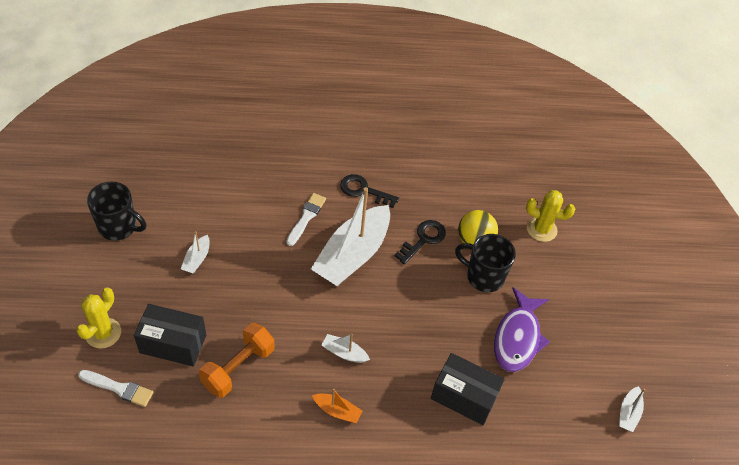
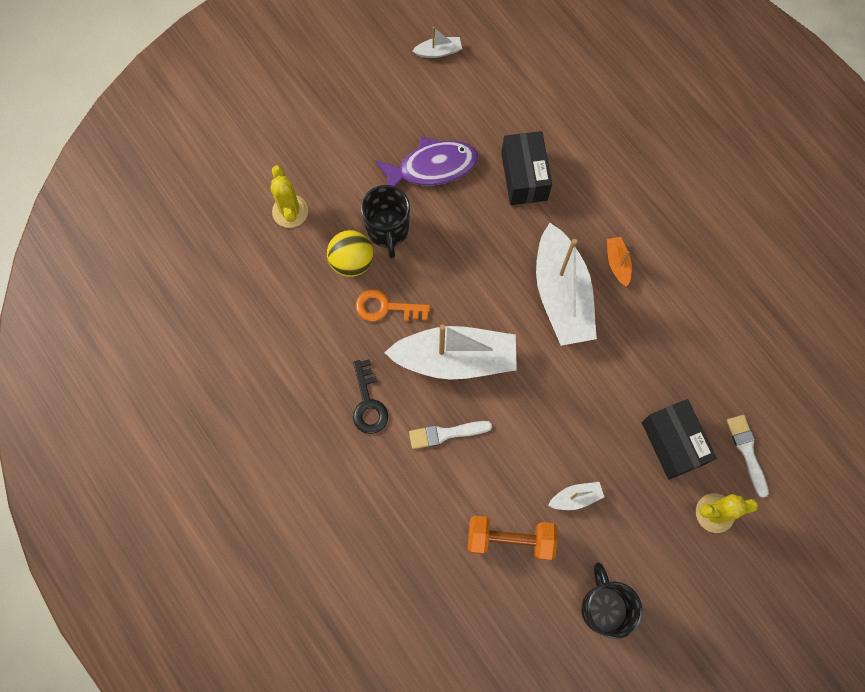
camera: 120 degrees left, 20 degrees up
(238, 367) = (647, 370): orange dumbbell -> orange dumbbell (510, 539)
(344, 353) = (561, 294): white boat -> white boat, size x2.37
(423, 239) = (386, 308): black key -> orange key

